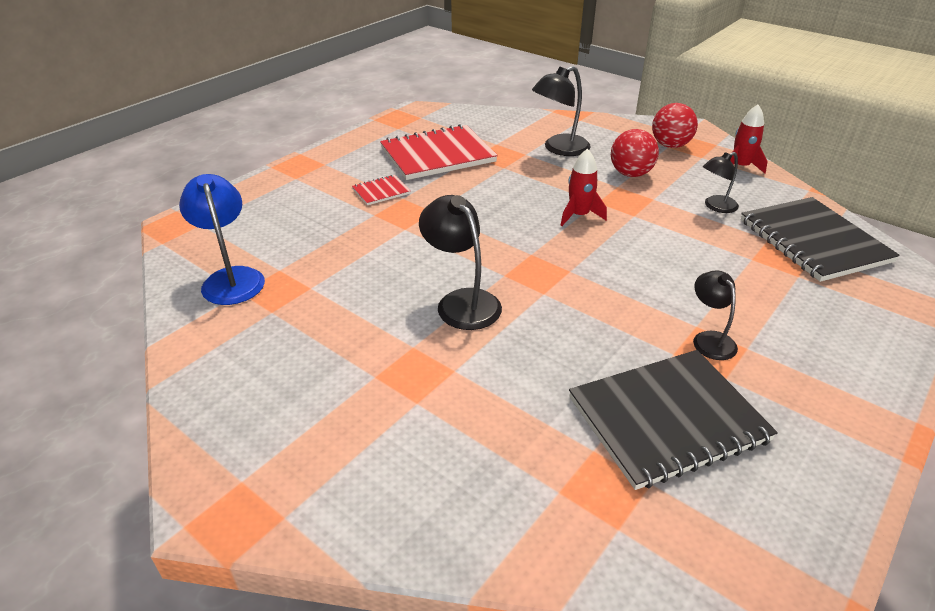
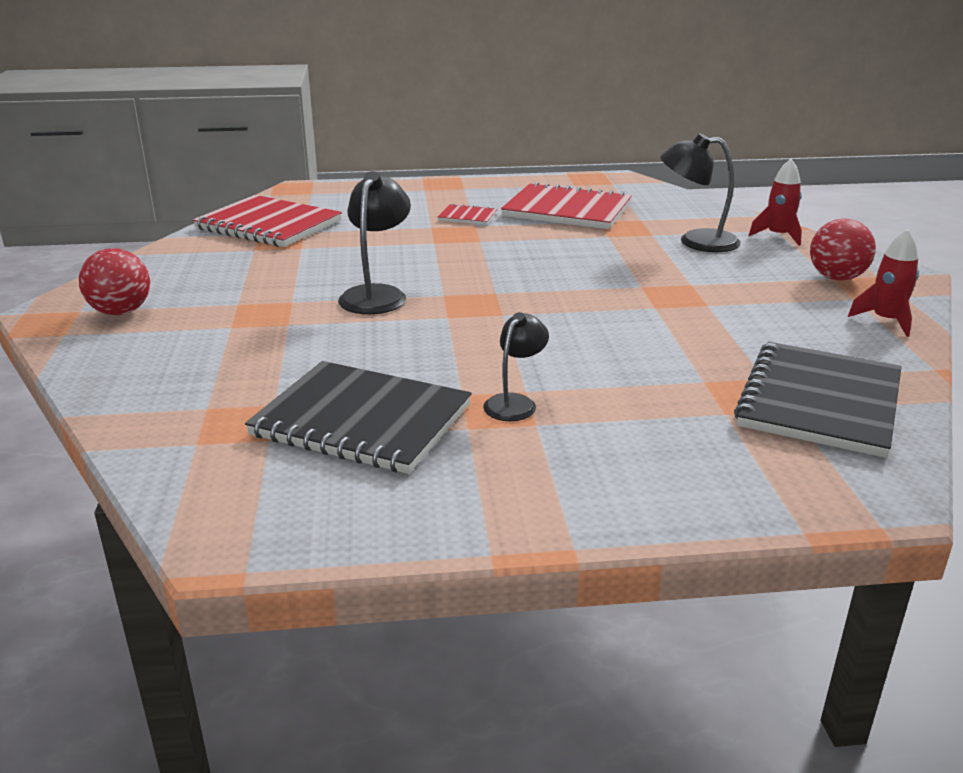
camera: 45 degrees right, 10 degrees down
(231, 278) = (268, 225): blue lamp -> red notebook
(579, 215) = (599, 287): red rocket -> red rocket (778, 236)
(630, 174) = (729, 281): red ball -> red ball (121, 312)
(715, 206) = (765, 335): black lamp -> none

